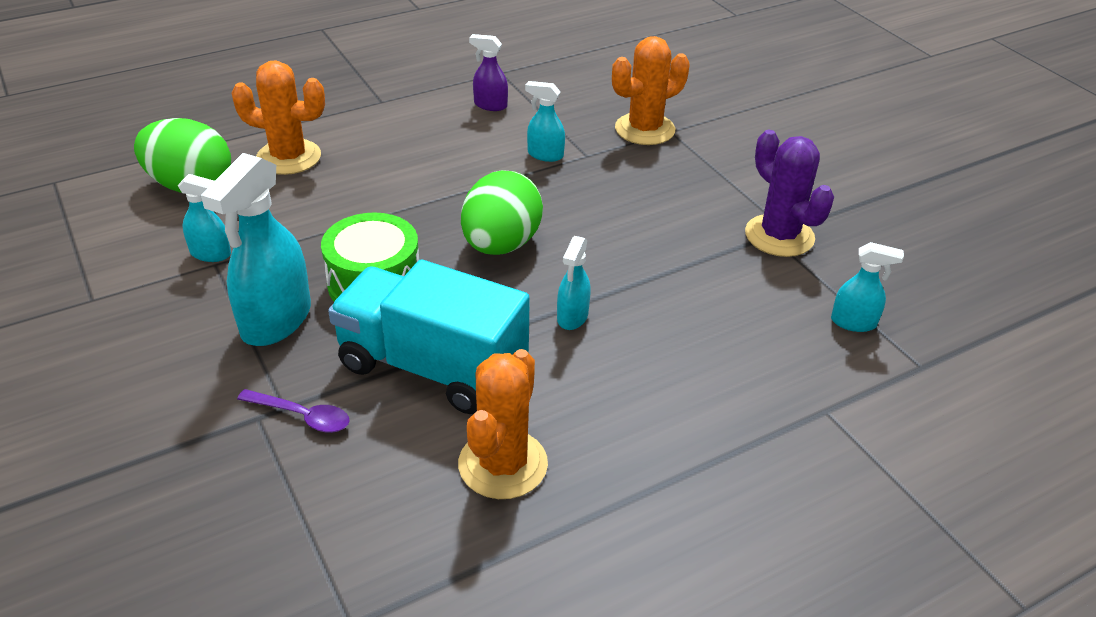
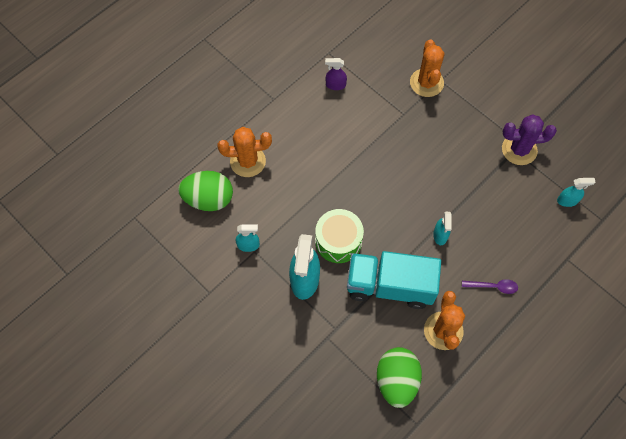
camera: 15 degrees left, 25 degrees up
(302, 416) = (346, 331): purple spoon -> purple spoon (493, 286)
(501, 245) = (387, 196): green egg -> green egg (396, 380)
(545, 155) = (382, 120): turquoise spray bottle -> none
(645, 129) = (426, 83): orange cactus -> orange cactus turned 45 degrees counterclockwise
(779, 236) = (519, 150): purple cactus -> purple cactus turned 45 degrees counterclockwise

